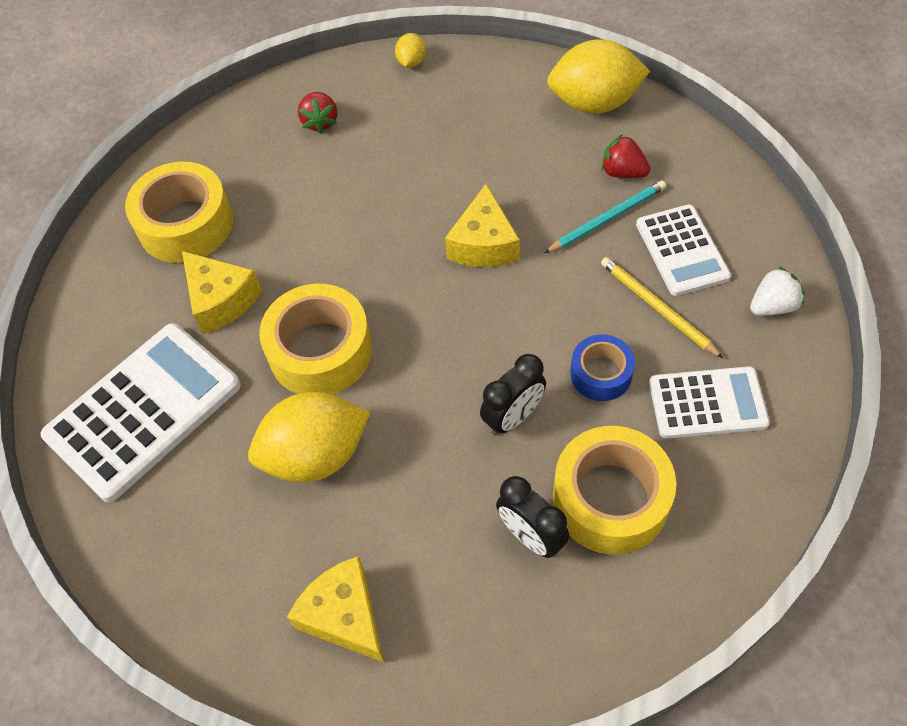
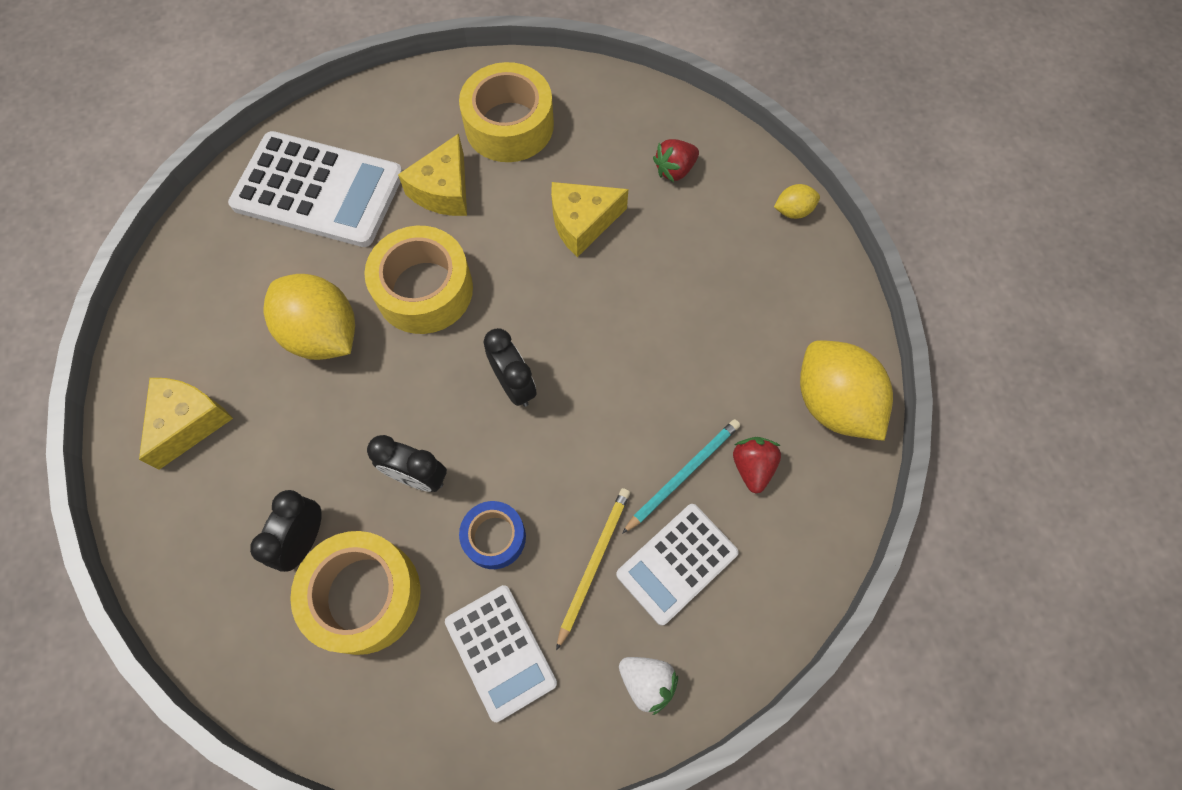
camera: 60 degrees right, 10 degrees up
(461, 310) = (514, 385): none -> black clock
(484, 244) = (598, 372): yellow cheese -> yellow cheese (582, 223)
(607, 219) = (683, 474): turquoise pencil -> turquoise pencil turned 75 degrees counterclockwise

